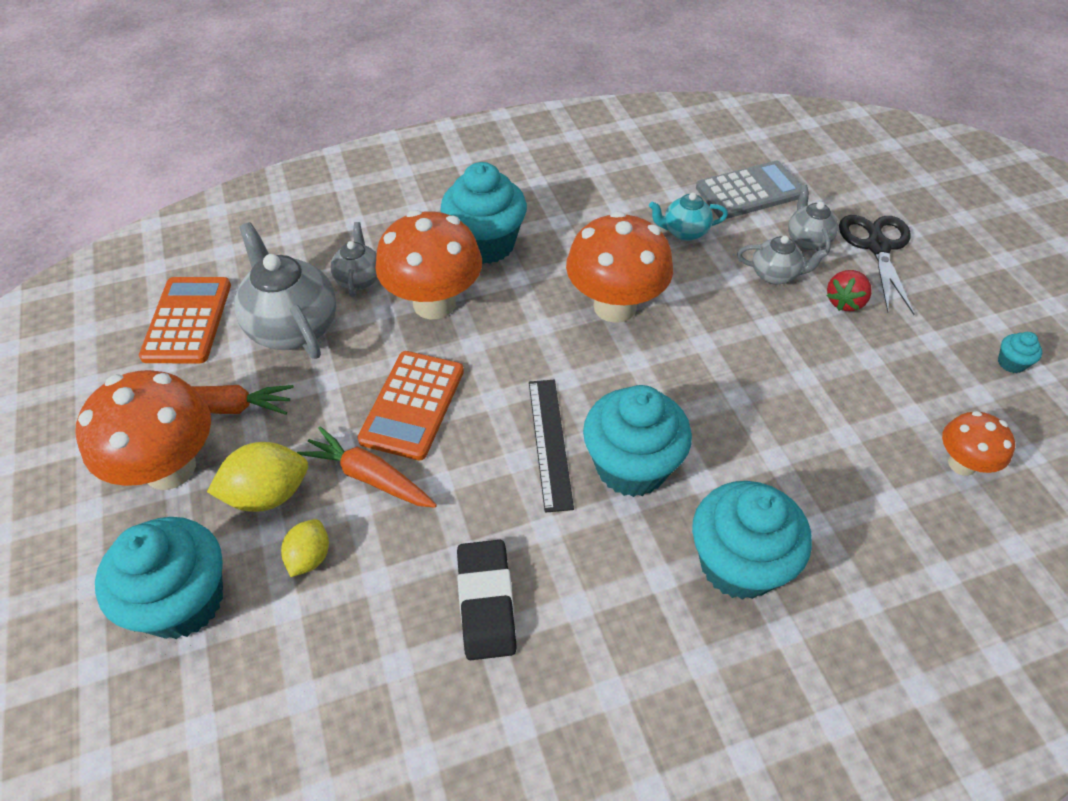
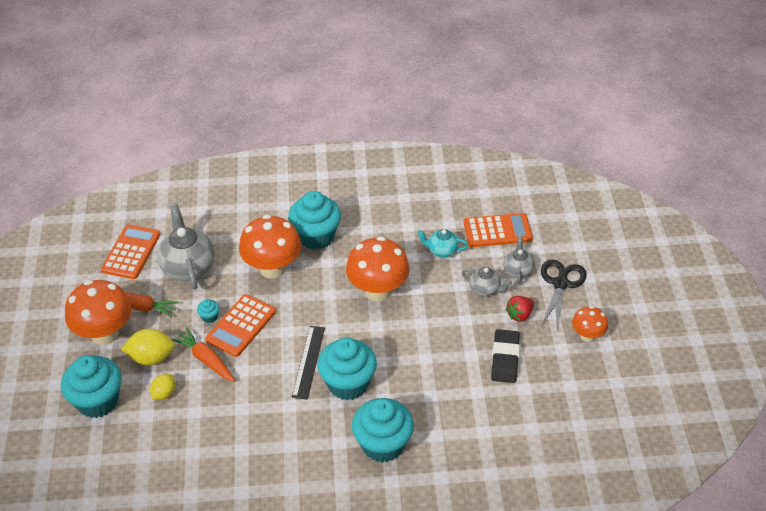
camera: 15 degrees right, 5 degrees down
(359, 279) = (234, 245): grey teapot -> none
(486, 602) = (245, 434): black eraser -> black eraser (505, 359)
(749, 191) = (497, 231): grey calculator -> orange calculator
(962, 464) = (535, 421): orange mushroom -> orange mushroom (587, 336)
(1011, 363) = (601, 372): turquoise cupcake -> turquoise cupcake (209, 317)

